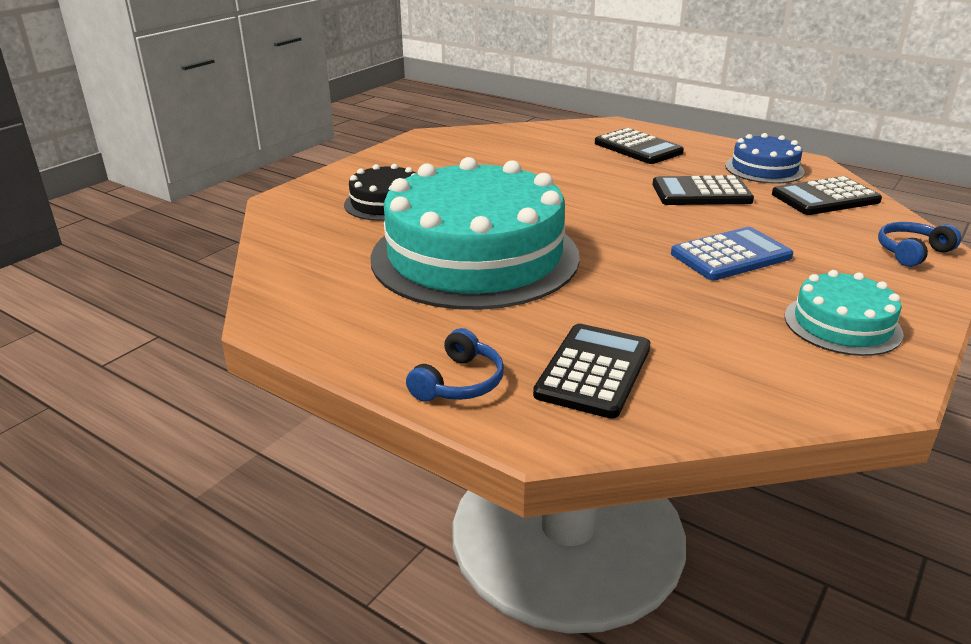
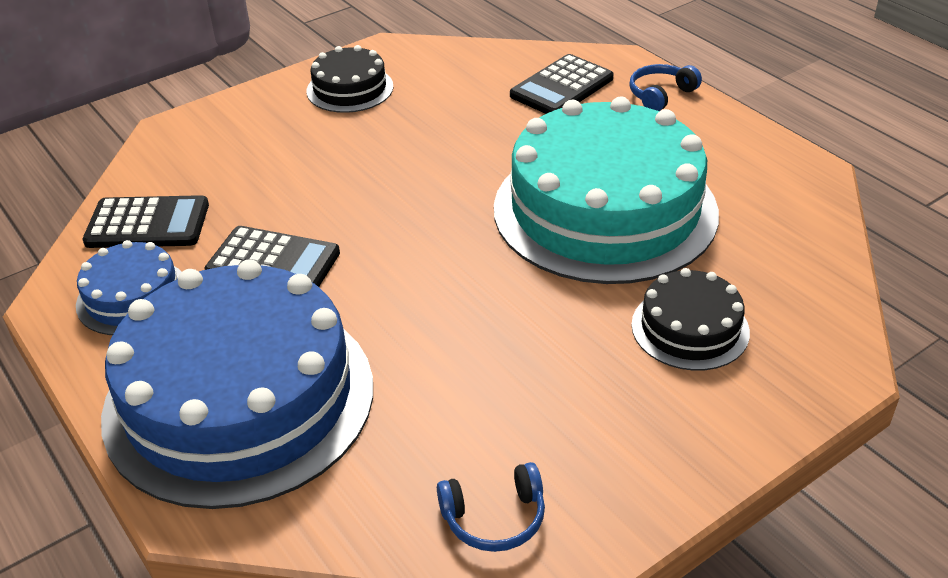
camera: 160 degrees left, 10 degrees up
(638, 148) = (239, 398): black calculator -> blue cake
(731, 255) = (353, 164): blue calculator -> none
(842, 324) = (350, 89): turquoise cake -> black cake
(912, 252) = (189, 138): blue headphones -> blue headphones (494, 517)

